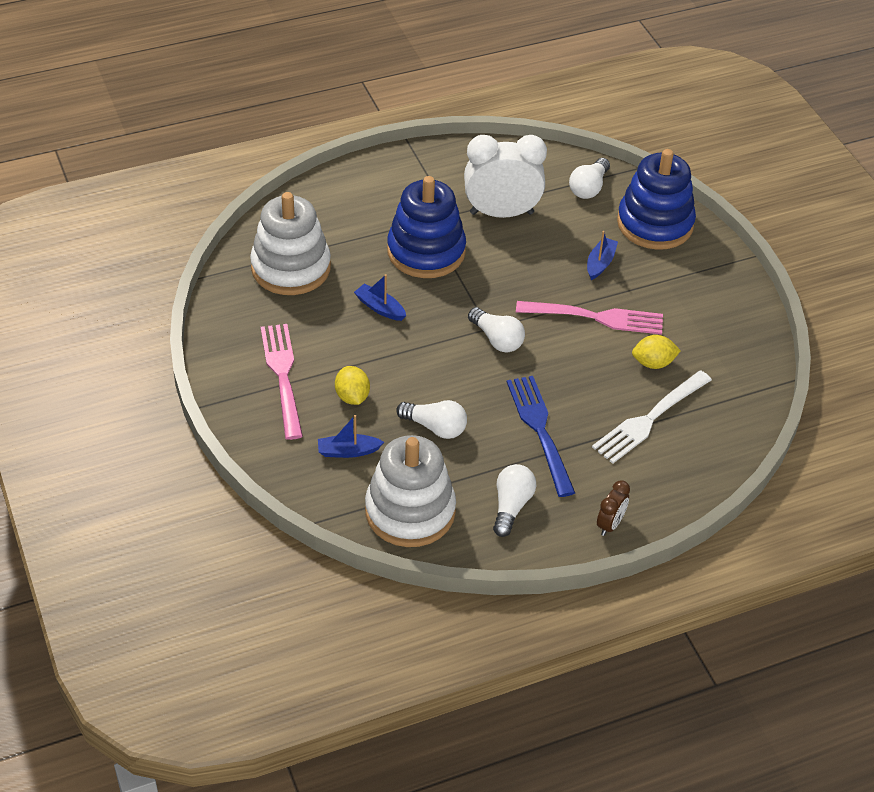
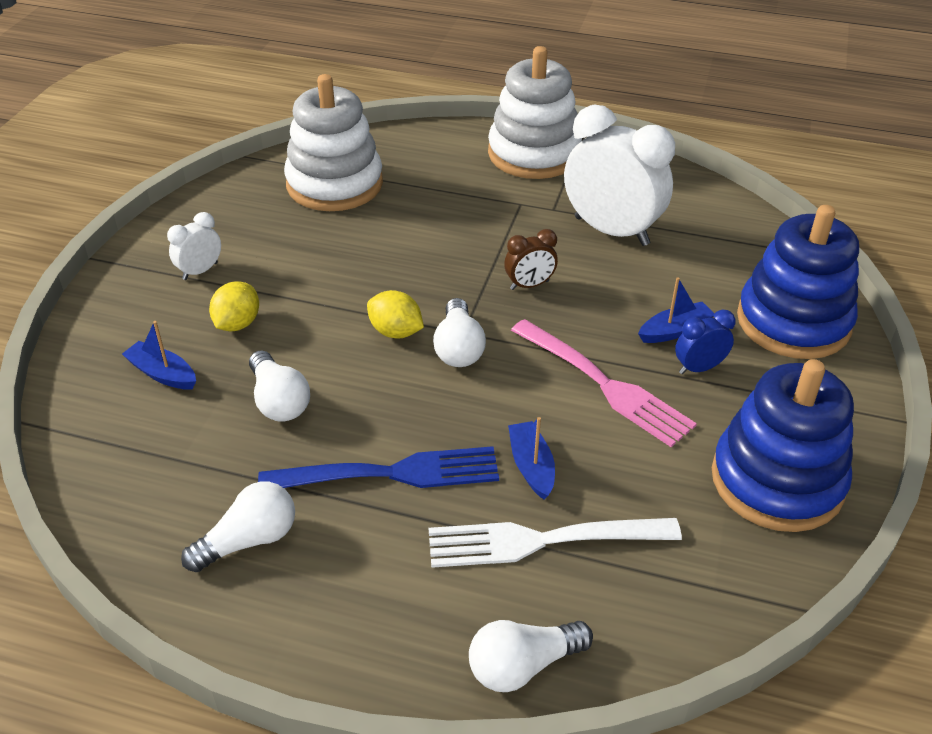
camera: 40 degrees right, 5 degrees down
(283, 376) = (200, 271): pink fork -> white clock
(380, 308) = (373, 257): blue boat -> blue boat (531, 466)
(410, 511) = (137, 474): white stacking toy -> white stacking toy (534, 154)
(426, 251) = (485, 229): blue stacking toy -> blue stacking toy (777, 480)
(540, 431) = (388, 474): blue fork -> blue fork turned 60 degrees clockwise
(589, 188) = (745, 250): white light bulb -> white light bulb (523, 665)
(610, 524) = (337, 645): brown clock -> brown clock (529, 285)
(633, 280) = (699, 368): none -> blue clock
(653, 363) = (622, 475): yellow lemon -> yellow lemon (395, 332)

